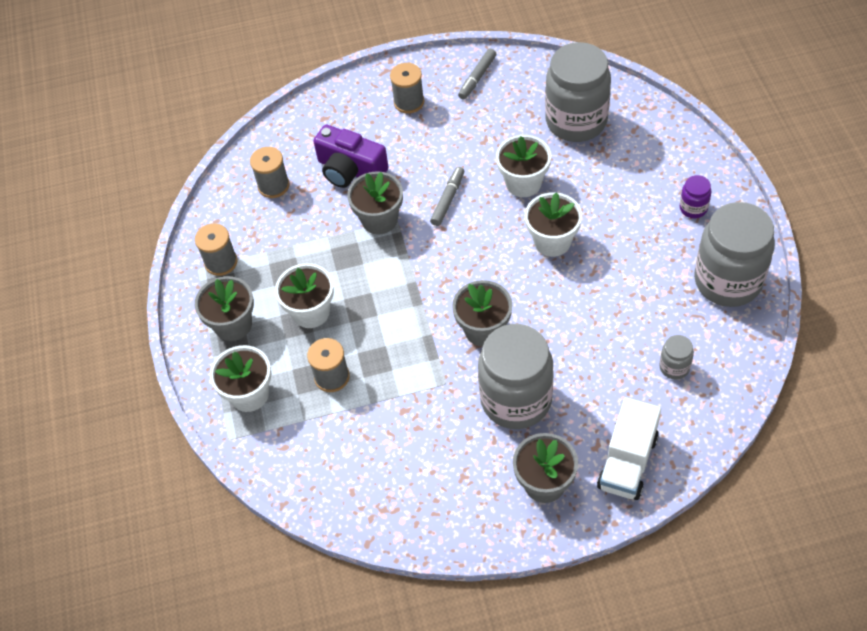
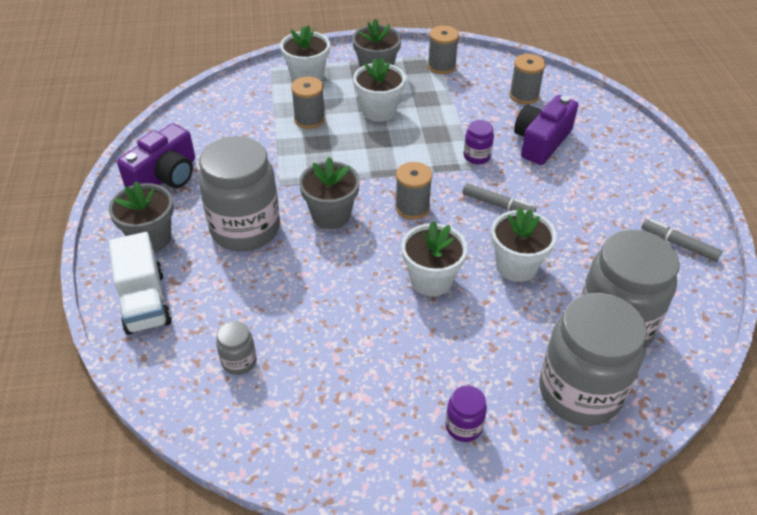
camera: 90 degrees right, 10 degrees down
(379, 219) = (477, 156): grey flower pot -> purple jar
(409, 102) = (635, 187): grey spool -> grey spool (412, 207)
(448, 499) = (165, 176): none -> purple camera
(627, 462) = (145, 302): white truck -> white truck turned 135 degrees counterclockwise
(728, 281) = (342, 441): grey jar -> grey jar (579, 392)

